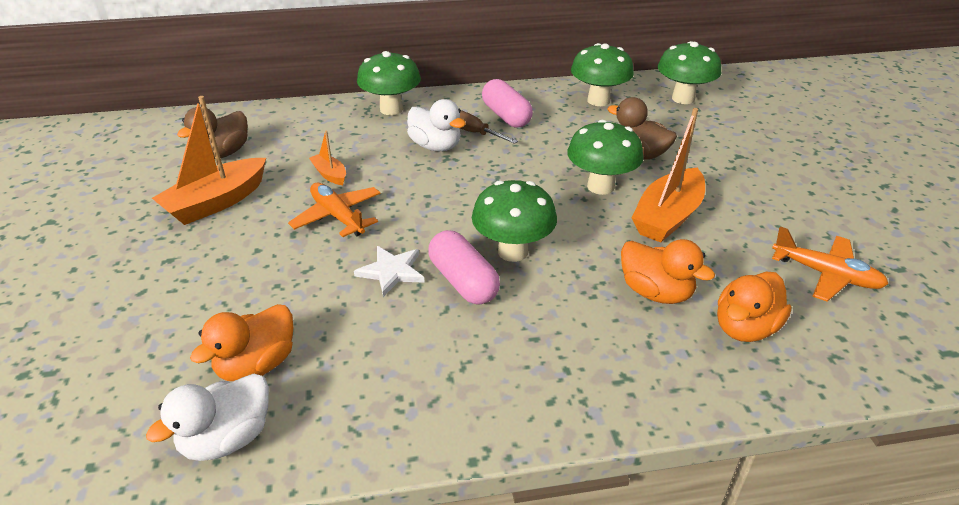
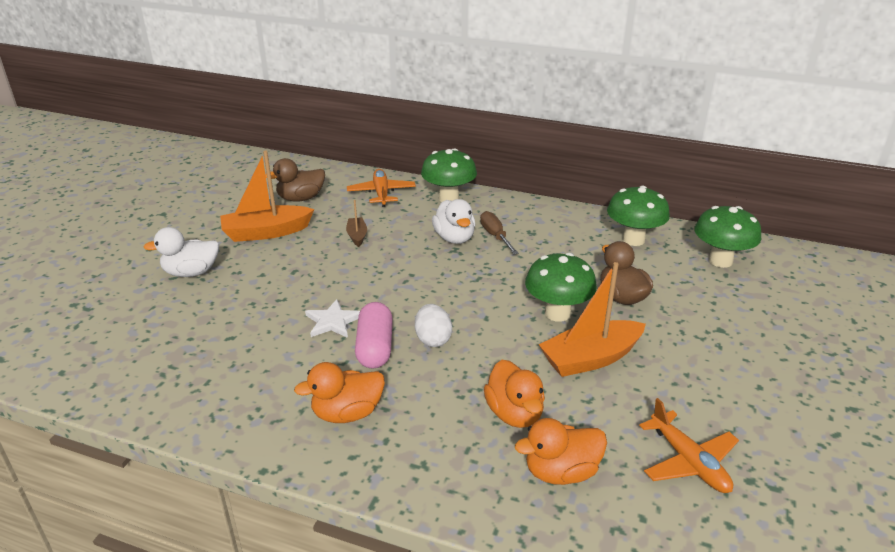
camera: 30 degrees right, 5 degrees down
(227, 438) = (140, 388): white duck -> white duck (191, 272)
(257, 365) = (195, 350): orange duck -> orange duck (347, 413)
(330, 174) = (357, 236): orange boat -> brown boat
(337, 217) = (334, 269): orange plane -> orange plane (381, 193)
(506, 116) = (536, 230): pink capsule -> none
(513, 251) = (433, 339): green mushroom -> white egg

